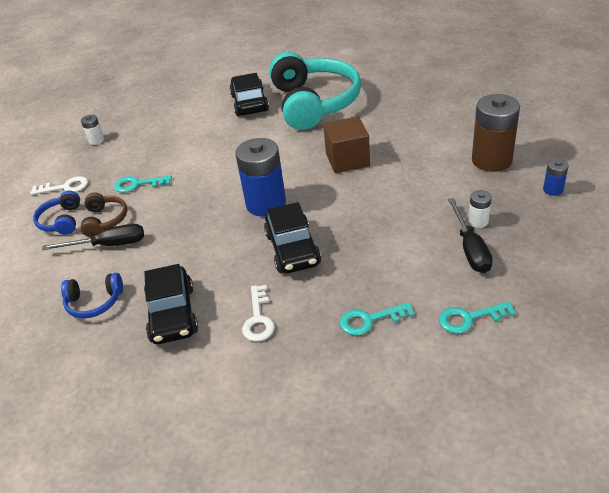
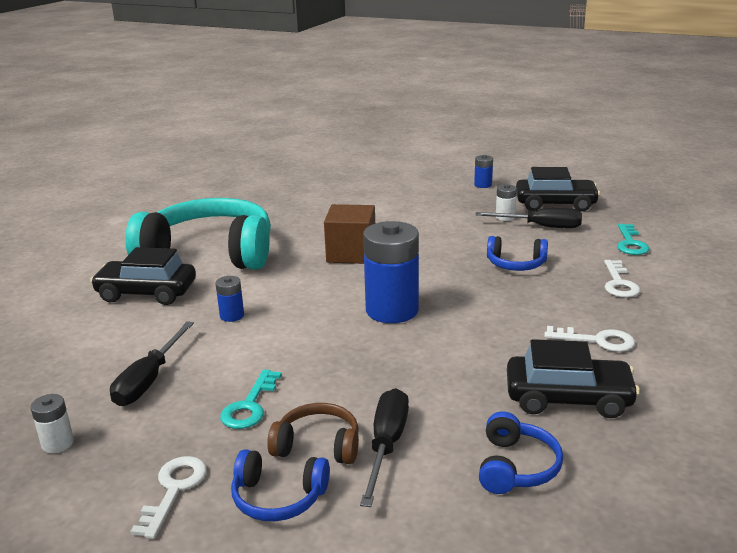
camera: 75 degrees left, 15 degrees down
(155, 143) = (149, 380): none -> black screwdriver
(233, 143) = (232, 316): none -> blue battery
(292, 249) = (489, 306): black car -> black car (555, 204)
(370, 320) = (619, 283): turquoise key -> white key
(376, 248) = (516, 264): none -> blue headphones
(491, 160) = (420, 196): brown battery -> none

